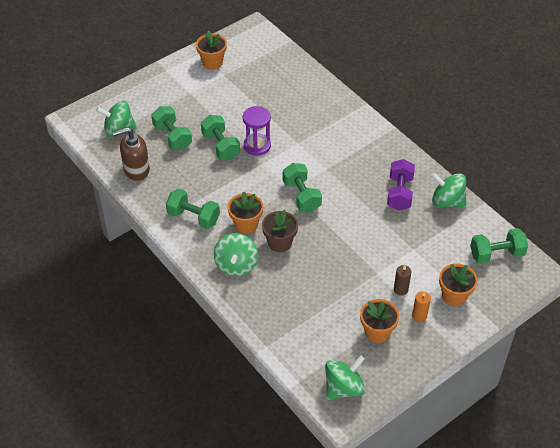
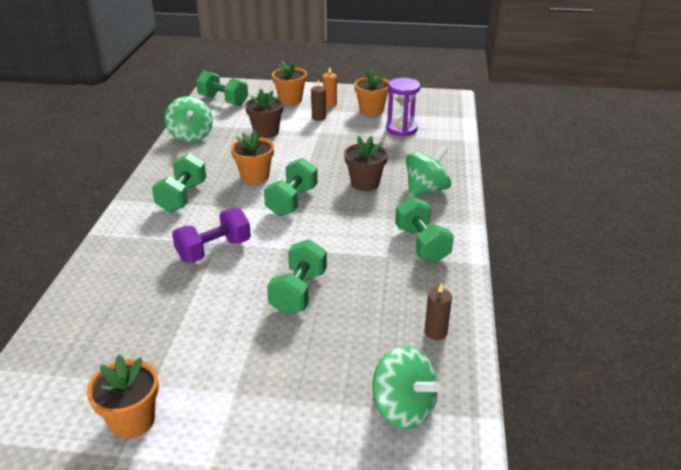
camera: 135 degrees left, 15 degrees down
(136, 170) = (435, 332): brown soap dispenser -> brown candle
(172, 137) = (340, 343): green dumbbell -> green dumbbell (182, 197)
(246, 224) = (376, 210): orange flower pot -> orange flower pot (255, 177)
(257, 146) = (260, 266): purple hourglass -> purple hourglass (401, 129)
(343, 388) = (435, 103): green spinning top -> none
(399, 193) = (212, 158): purple dumbbell -> purple dumbbell (214, 250)
(409, 243) = (266, 132): none -> brown flower pot

